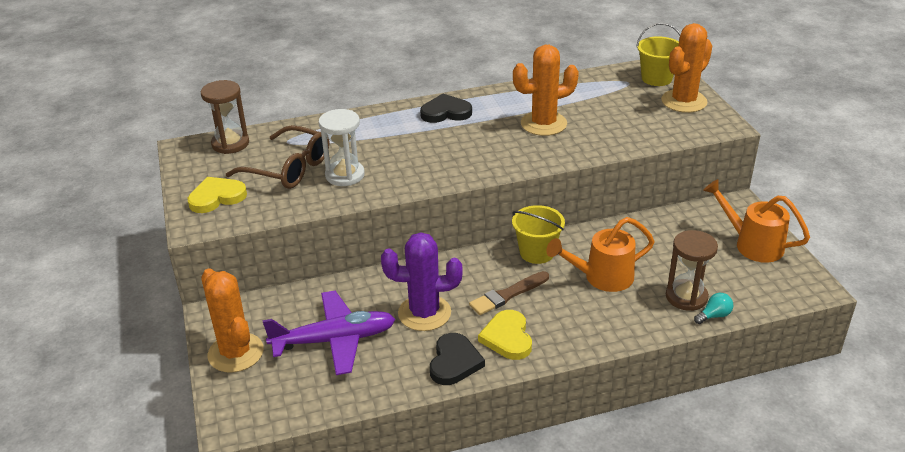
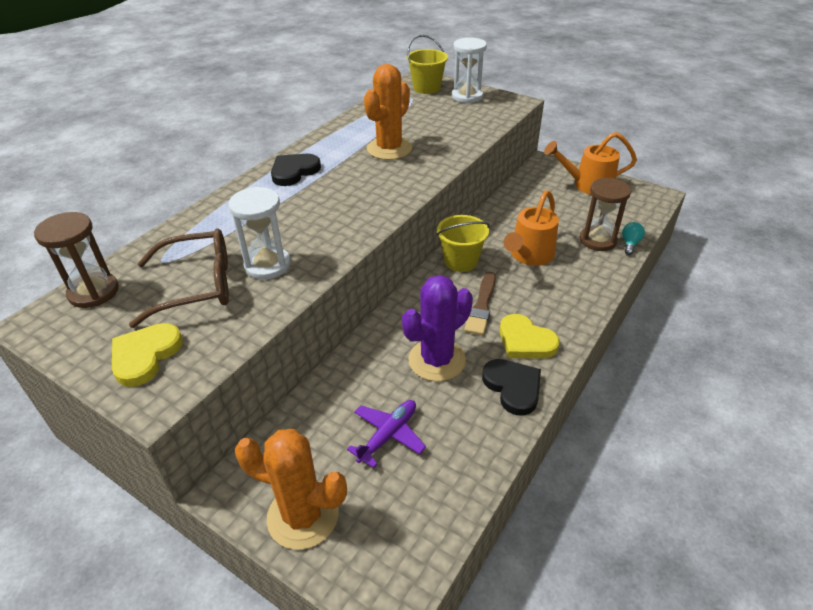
camera: 40 degrees left, 5 degrees up
(334, 340) = (388, 435): purple plane -> purple plane, size x0.60
(684, 101) = (467, 96): orange cactus -> white hourglass

